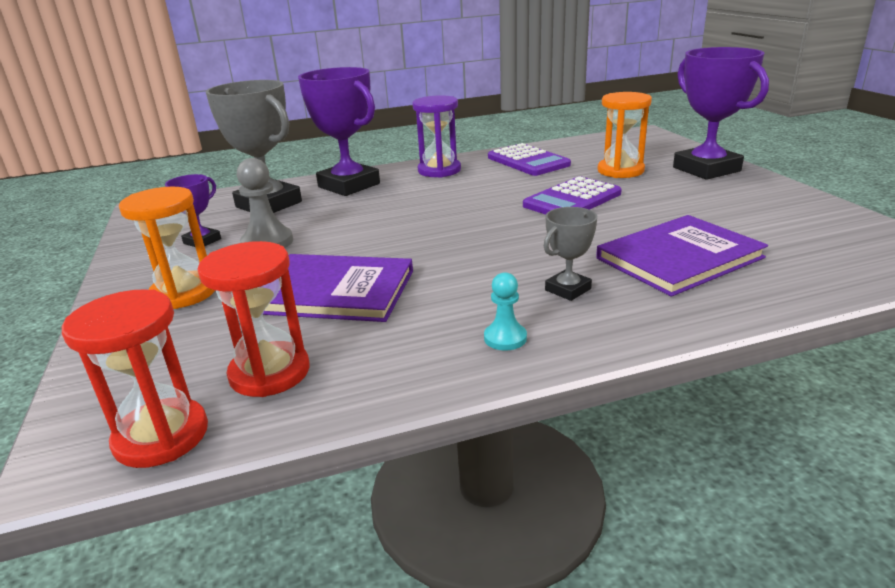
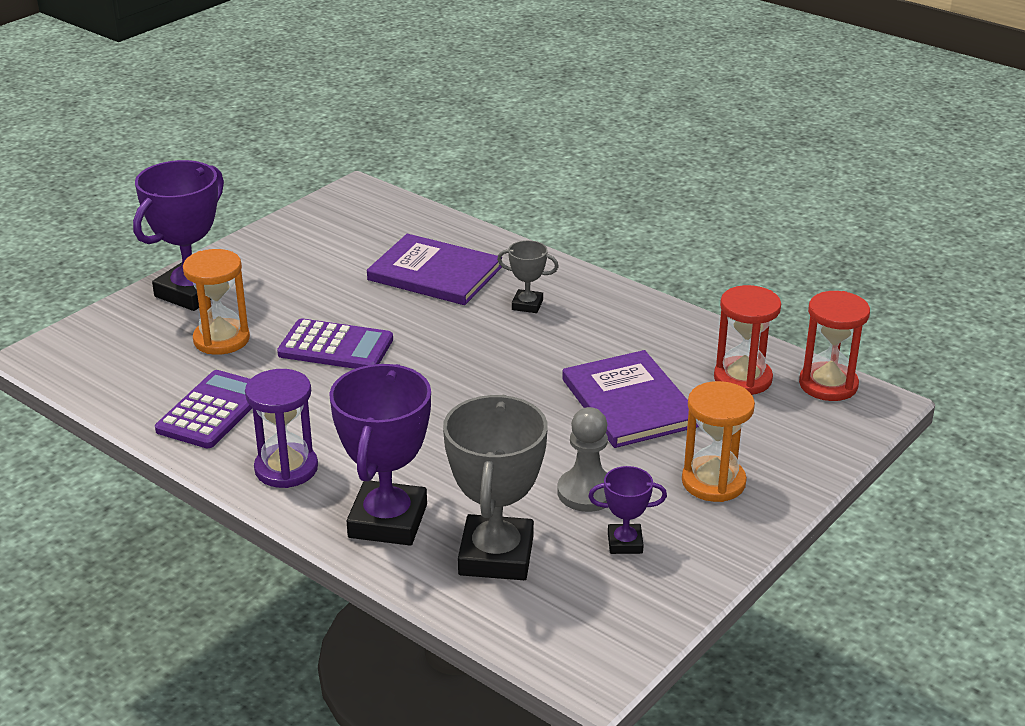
camera: 125 degrees left, 5 degrees up
(505, 338) = (614, 310): turquoise pawn -> none

